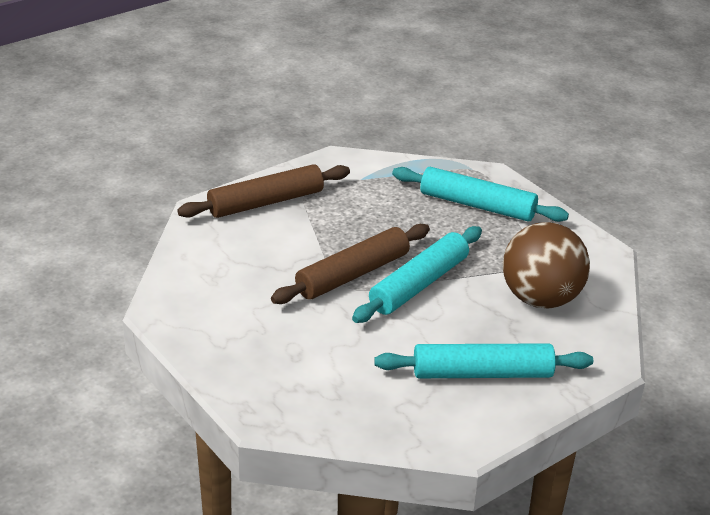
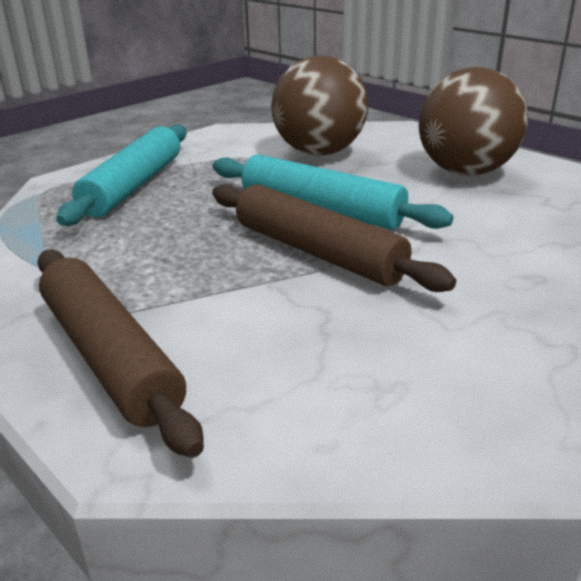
camera: 95 degrees left, 5 degrees down
(482, 373) = (465, 172): turquoise rolling pin -> brown ball

